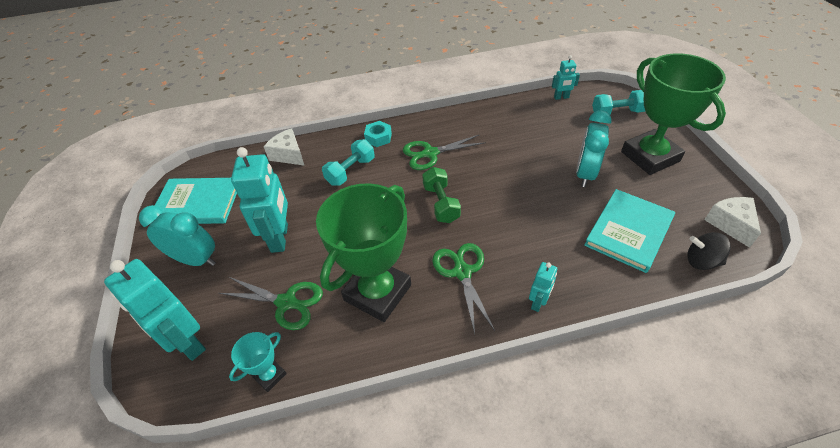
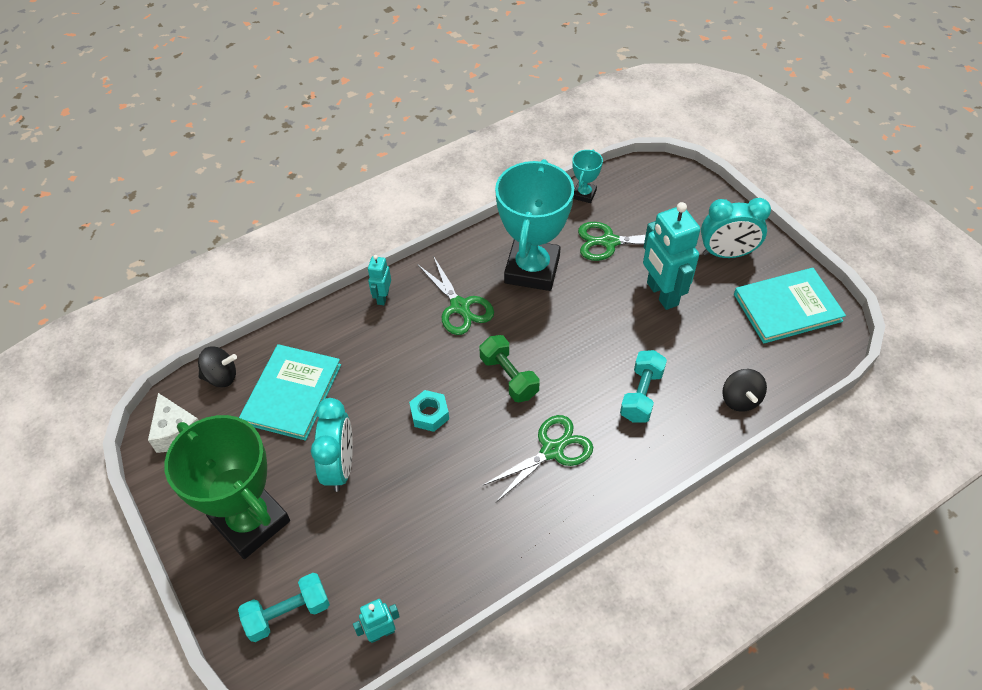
camera: 160 degrees right, 5 degrees up
(187, 343) = (667, 196): turquoise robot -> none
(288, 155) = (740, 399): white cheese -> black spinning top
(378, 137) = (638, 461): turquoise nut -> turquoise nut (429, 414)
(378, 293) = (532, 269): green trophy -> turquoise trophy

